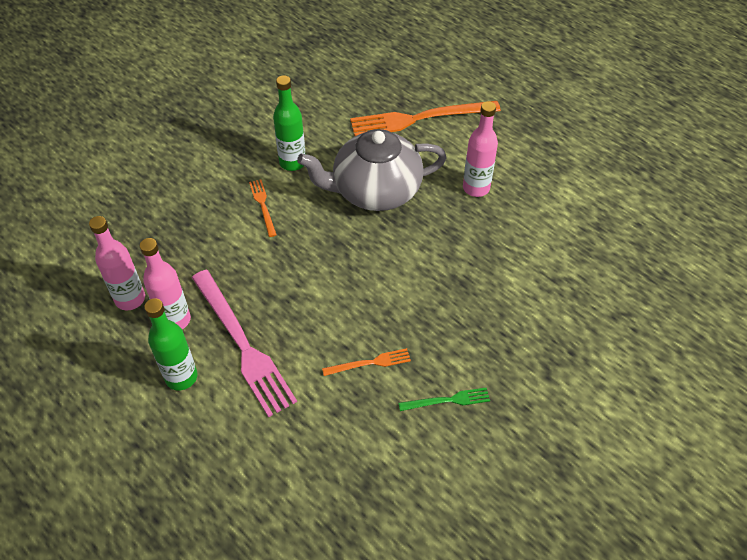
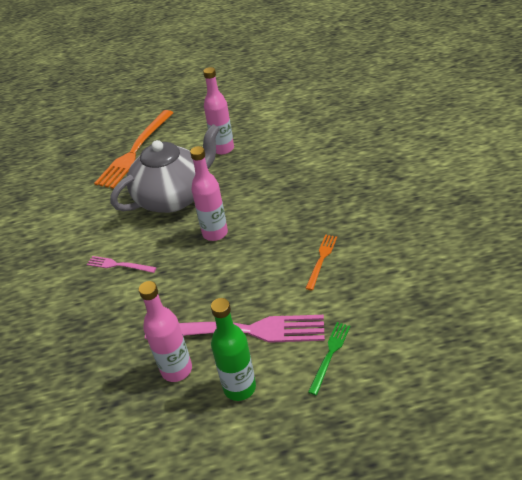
camera: 50 degrees left, 10 degrees down
(130, 299) = (123, 397): pink bottle -> pink bottle (215, 233)
(263, 206) = (119, 265): orange fork -> pink fork
(292, 162) = (97, 231): green bottle -> none
(375, 191) = (173, 197): grey teapot -> grey teapot turned 150 degrees counterclockwise
(447, 400) = (384, 231): green fork -> green fork (330, 355)

